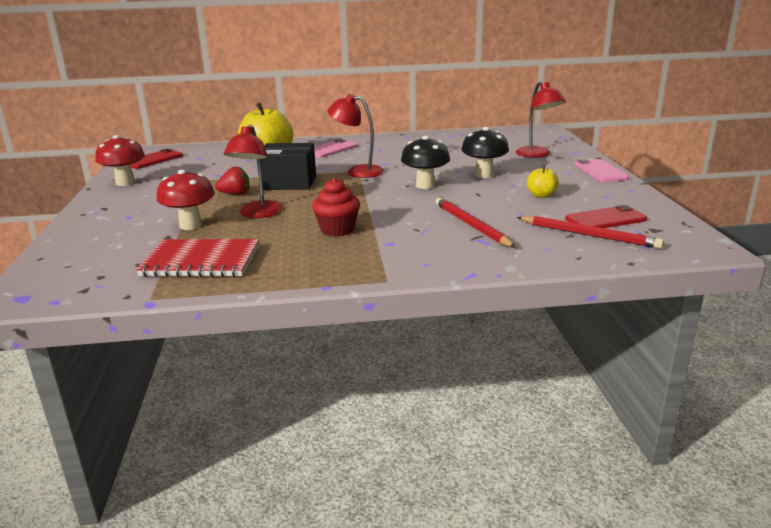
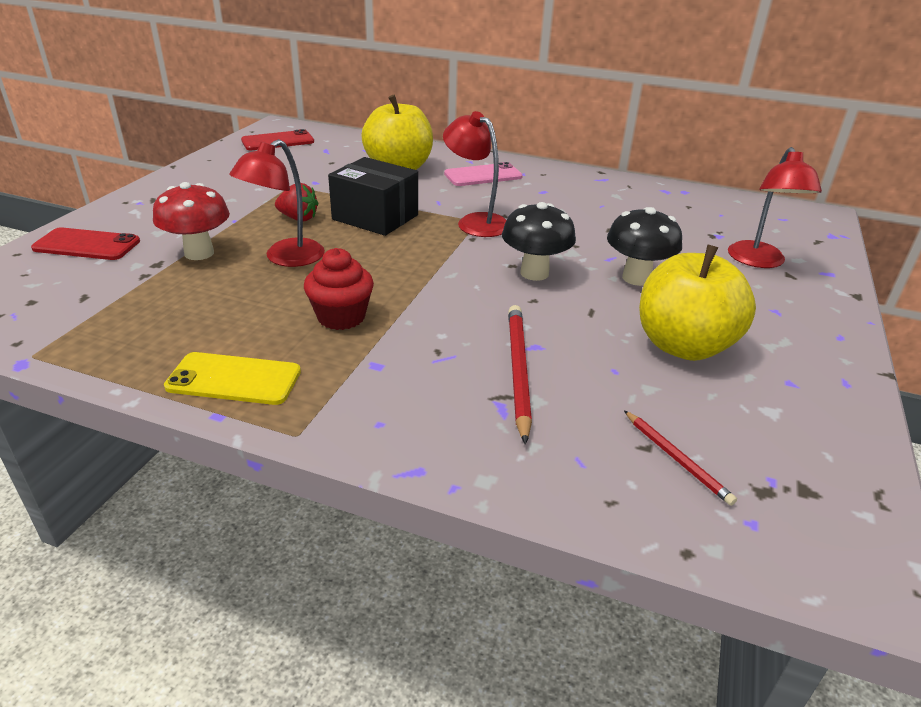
camera: 25 degrees right, 10 degrees up
(125, 183) = (214, 168): red mushroom -> none
(201, 261) = (144, 315): red notebook -> none
(312, 271) = (234, 379): none -> yellow phone
(541, 195) = (683, 346): yellow apple -> yellow apple, size x2.12
(589, 235) = (677, 459): red pencil -> red pencil, size x0.59
(600, 171) = (832, 325): pink phone -> none
(605, 219) = (740, 434): red phone -> red phone (87, 245)

